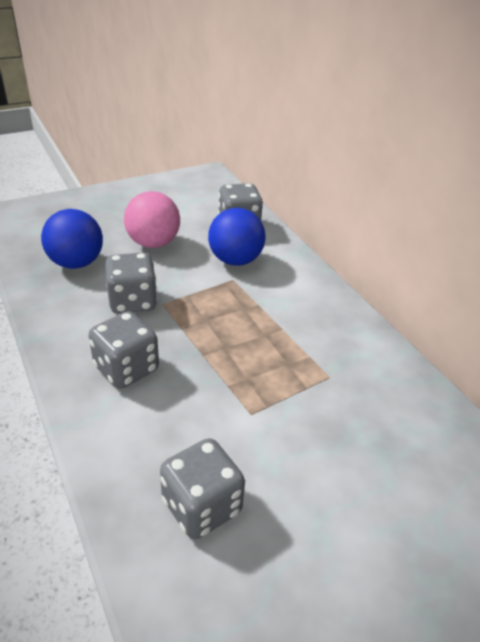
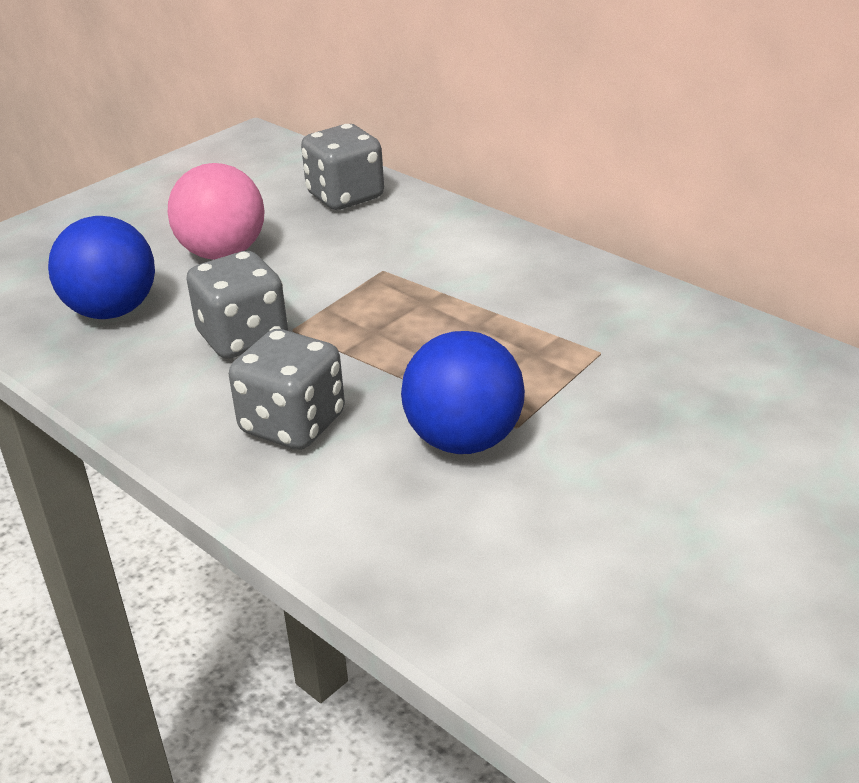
camera: 15 degrees left, 5 degrees down
(201, 506) = (515, 551): grey dice -> none
(235, 260) = (370, 244): blue ball -> blue ball (464, 440)

